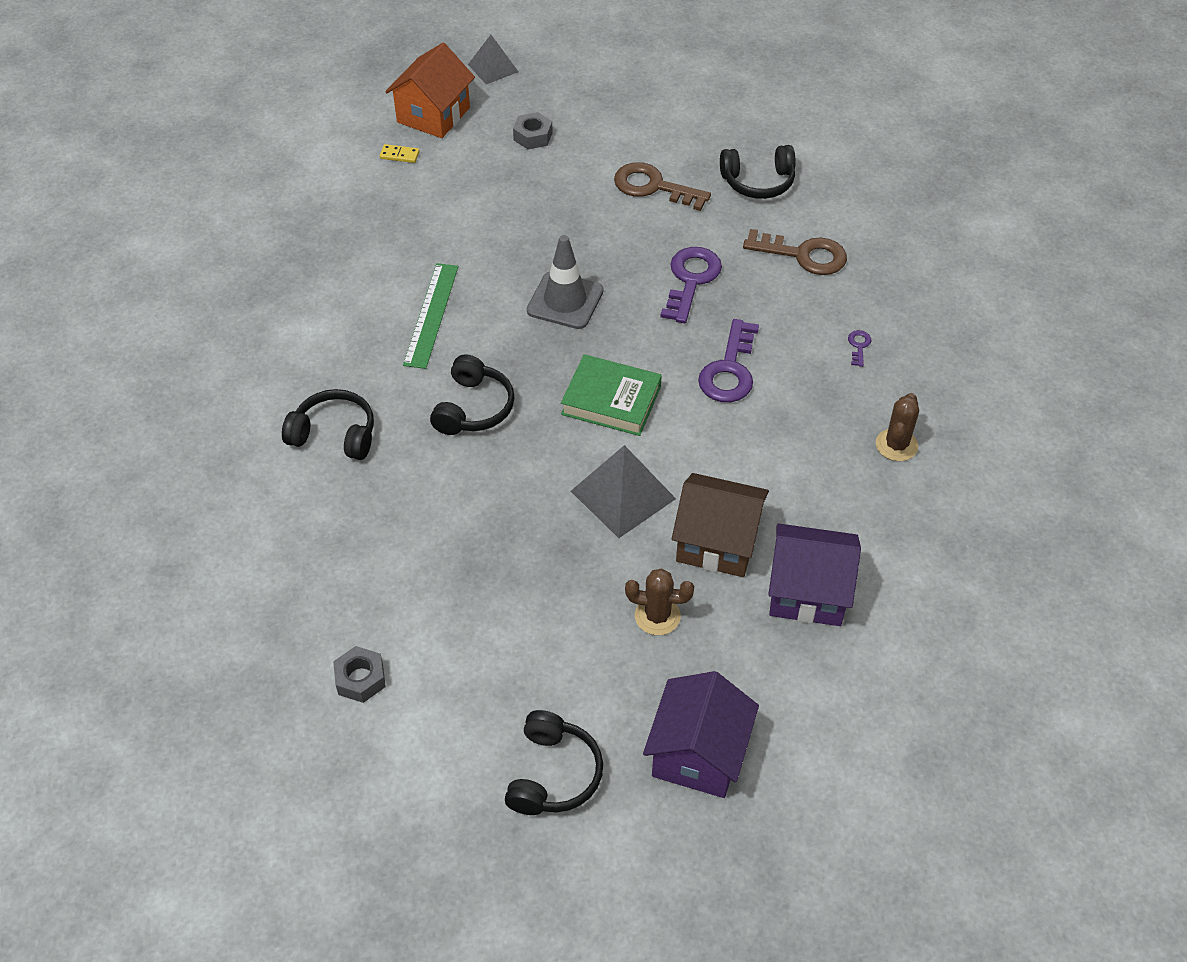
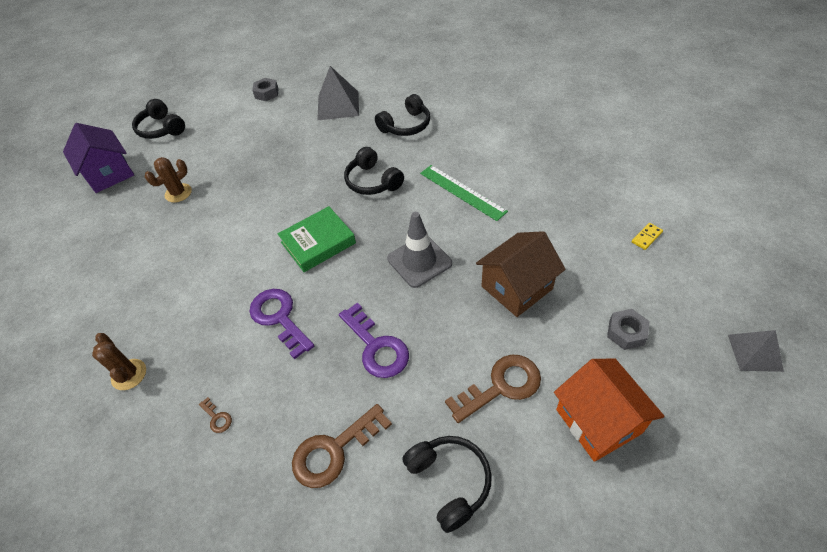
camera: 130 degrees right, 0 degrees up
(433, 115) = (693, 278): orange house -> orange house (598, 421)
(623, 495) = (253, 215): grey pyramid -> grey pyramid (338, 105)
(717, 542) = (183, 238): brown house -> brown house (517, 287)
(758, 182) = (449, 481): black headphones -> black headphones turned 120 degrees clockwise
(807, 592) = (114, 258): purple house -> none
(859, 346) = (217, 418): purple key -> brown key

